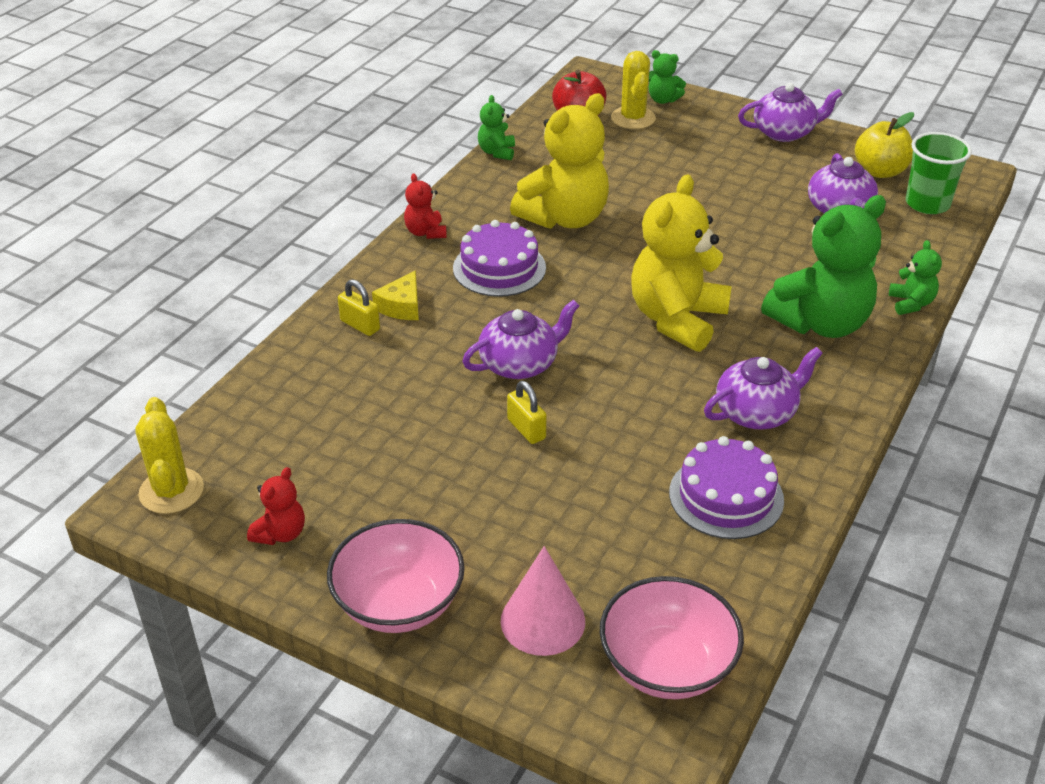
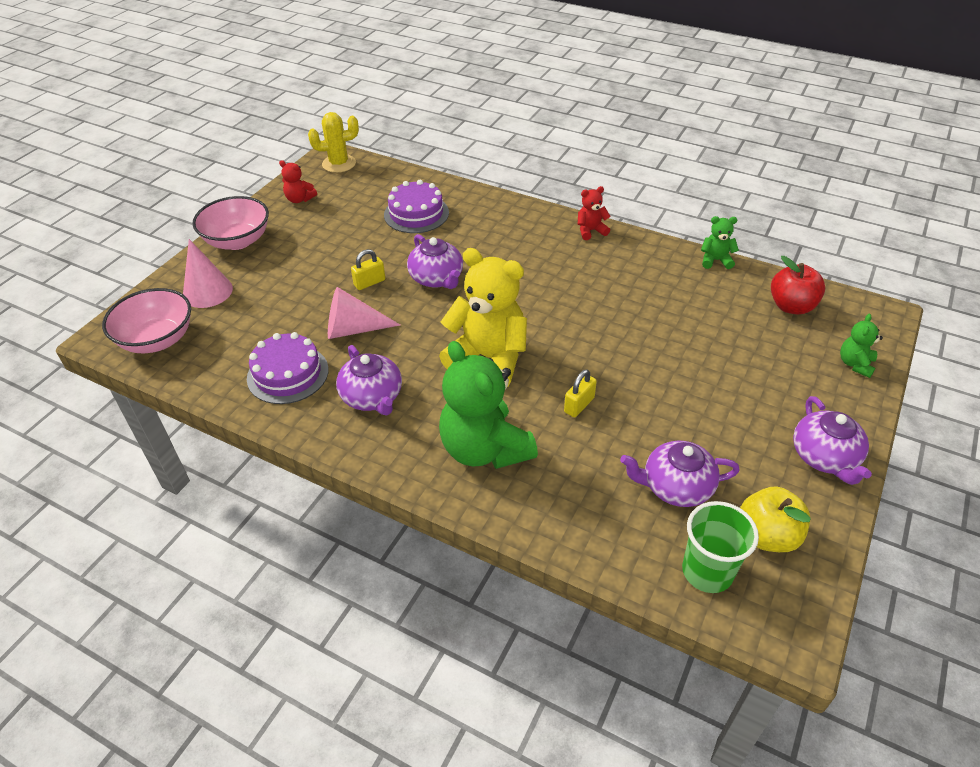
camera: 90 degrees right, 5 degrees up
(360, 325) = (479, 211): yellow padlock -> yellow padlock (579, 405)
(401, 306) = (500, 226): yellow cheese -> none
(499, 268) = (549, 266): purple cake -> purple cake (416, 214)
(564, 218) = (623, 298): yellow teddy bear -> none
(630, 438) = (353, 329): none -> pink cone
(633, 118) = (807, 342): yellow cactus -> none
(911, 303) = (517, 523): green teddy bear -> none

